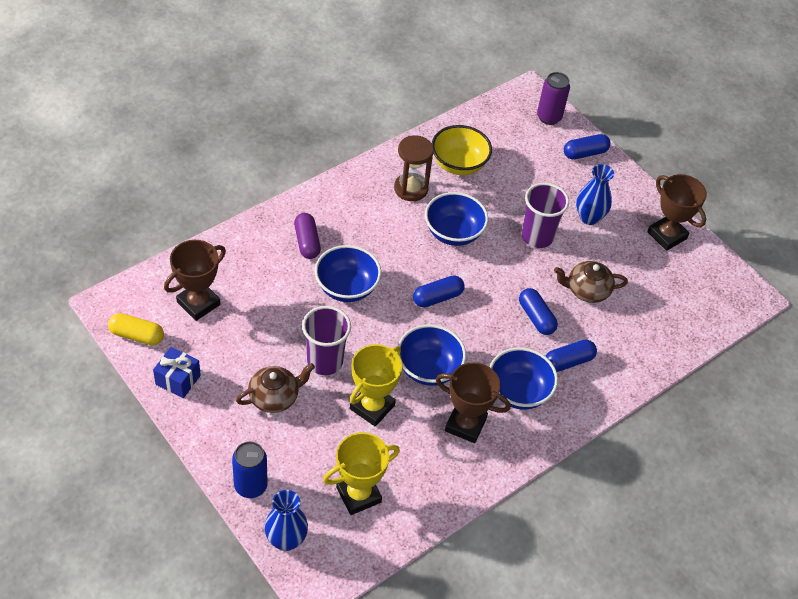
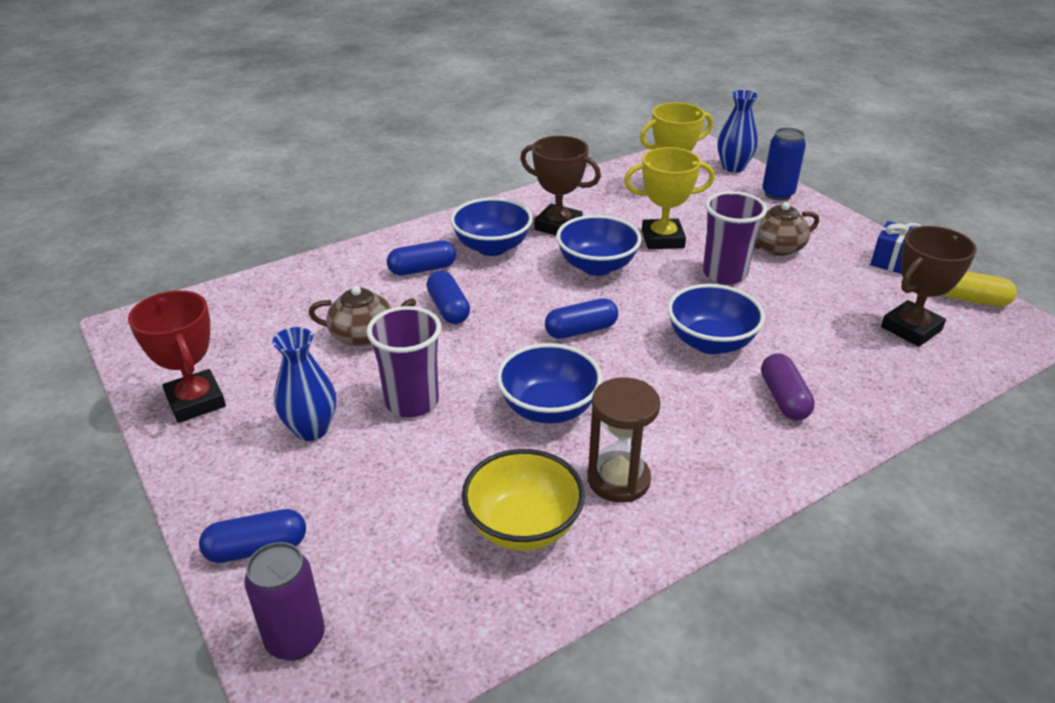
camera: 170 degrees left, 15 degrees down
(372, 407) = (662, 239): yellow trophy -> yellow trophy turned 45 degrees clockwise
(667, 235) = (196, 401): brown trophy -> red trophy

